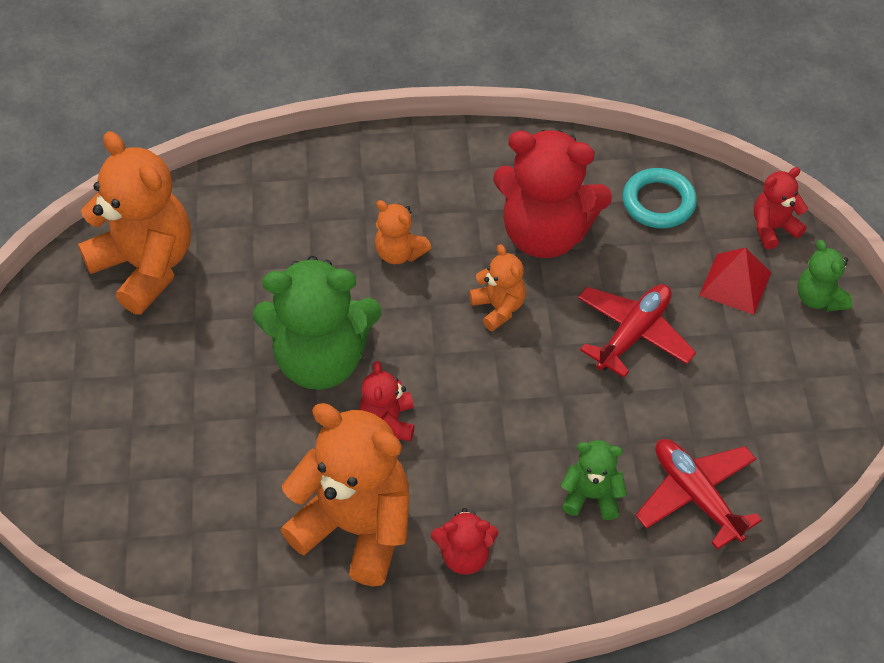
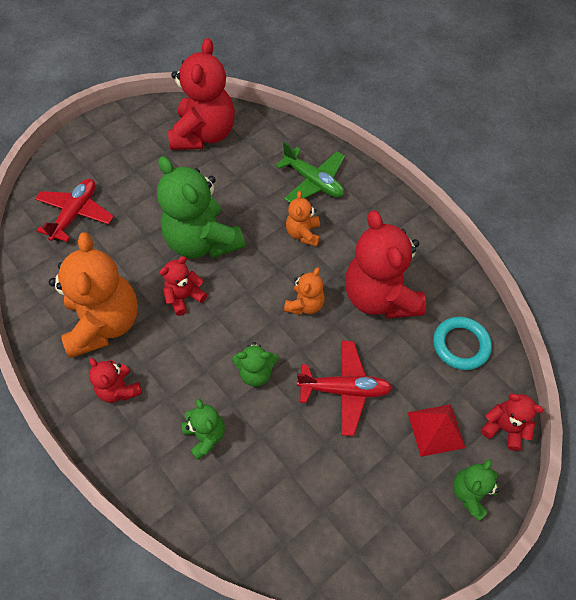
camera: 55 degrees right, 5 degrees up
(145, 266) = (204, 134): orange teddy bear -> red teddy bear
(331, 199) = (313, 182): none -> green plane
(549, 404) = (256, 372): none -> green teddy bear
(696, 496) = (247, 501): red plane -> red plane (75, 214)

